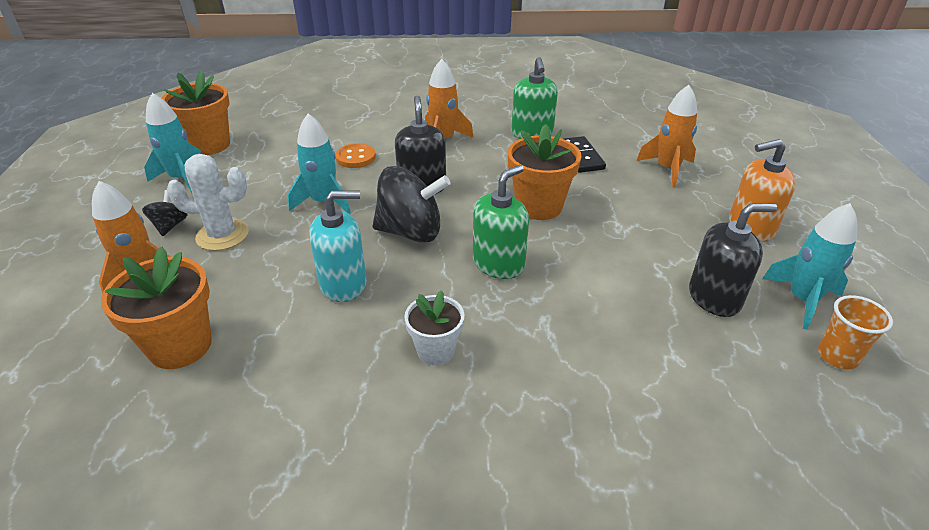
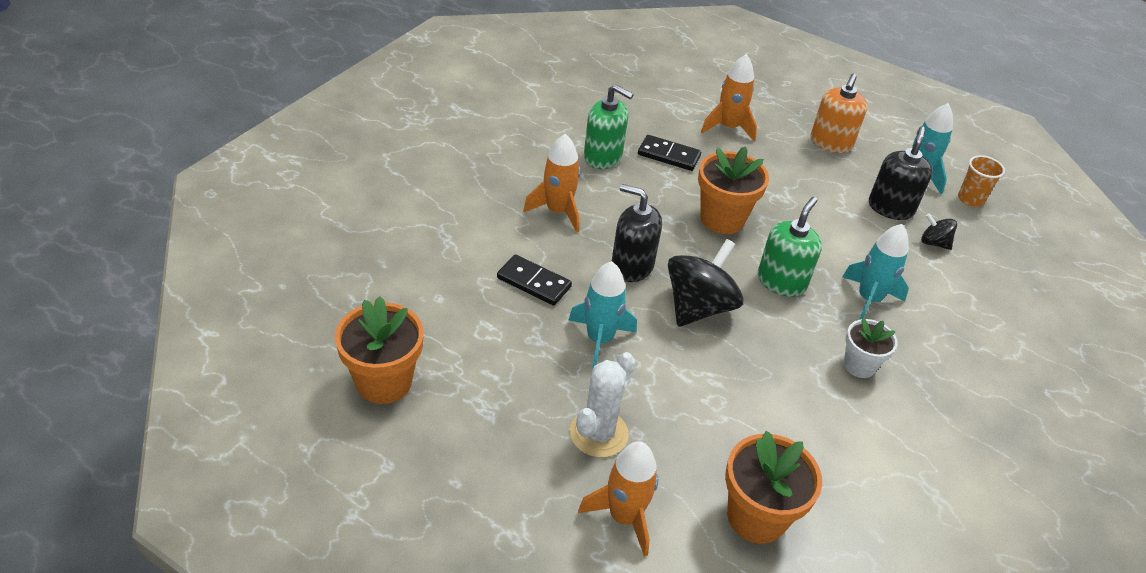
camera: 60 degrees left, 5 degrees up
(170, 226) = (545, 469): black spinning top -> black spinning top (934, 243)
(182, 178) = (446, 430): turquoise rocket -> turquoise rocket (868, 299)
(343, 284) = (743, 380): turquoise soap dispenser -> none
(355, 157) = (533, 282): orange button -> black domino
(498, 264) = (781, 282): green soap dispenser -> green soap dispenser turned 45 degrees clockwise

